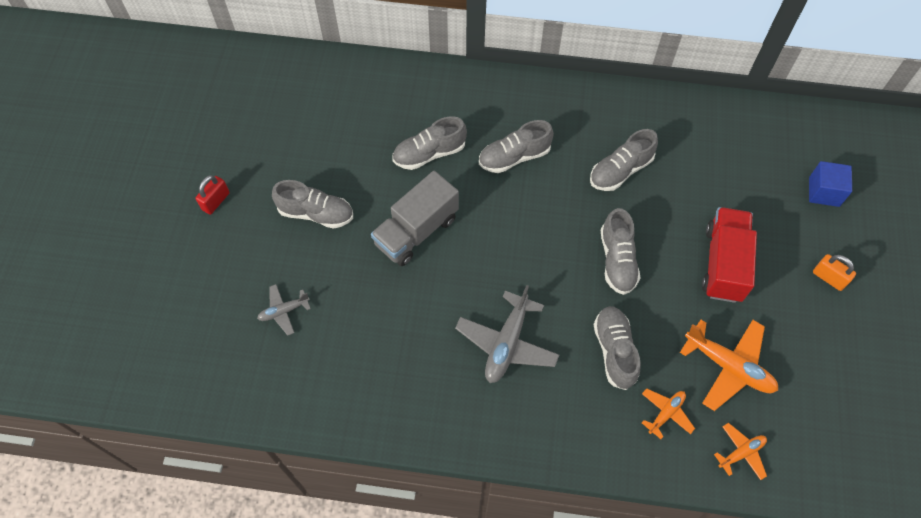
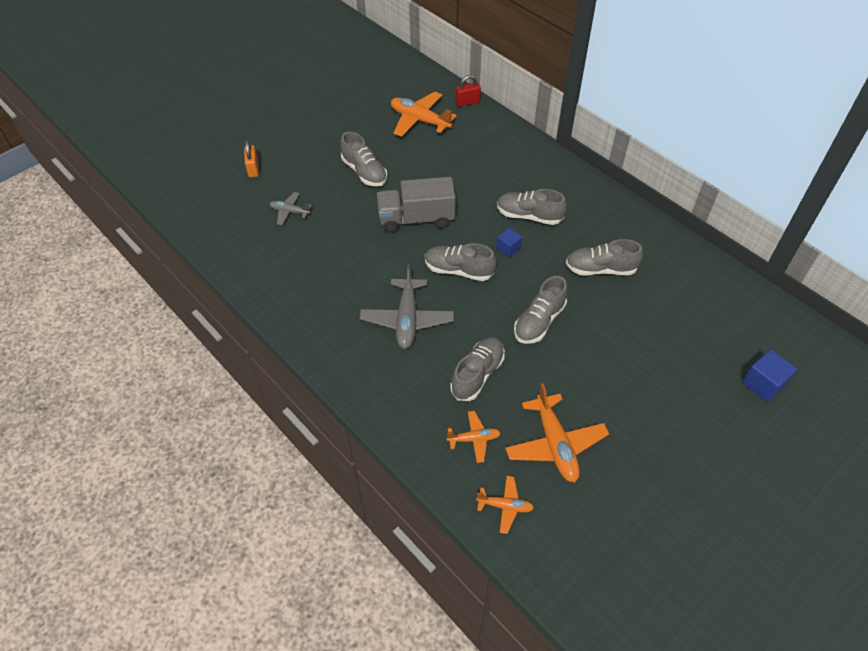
camera: 40 degrees right, 10 degrees down
(216, 201) = (313, 132): red padlock -> red padlock (467, 102)
(314, 116) = (420, 120): none -> orange plane
(429, 153) = (471, 181): grey shoe -> grey shoe (458, 270)
(507, 343) = (407, 319): grey plane -> grey plane turned 60 degrees counterclockwise
(527, 204) = (508, 248): none -> blue cube
(723, 264) = (622, 376): red truck -> none
(828, 278) = (705, 444): orange padlock -> orange padlock (253, 169)

